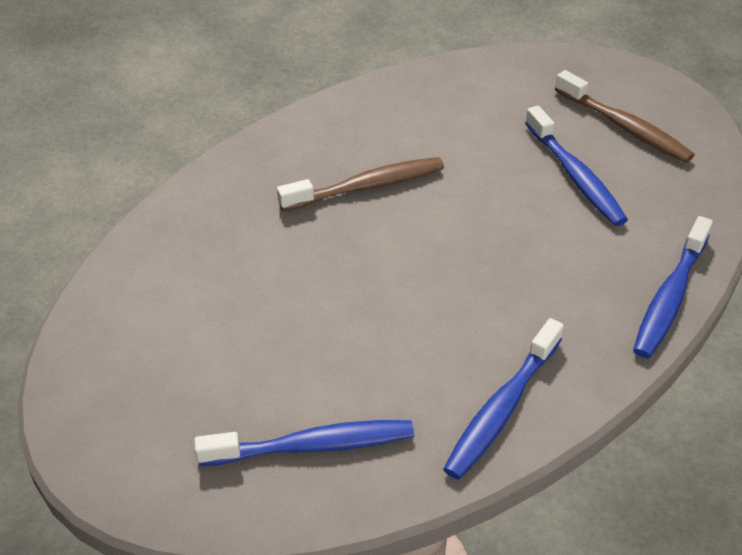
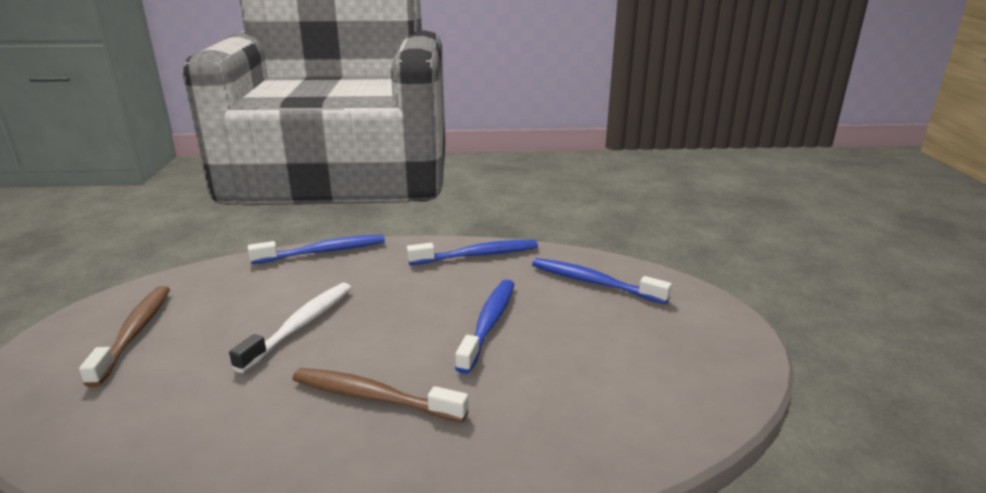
camera: 140 degrees left, 20 degrees down
(520, 205) = (301, 325): none -> white toothbrush
(575, 176) = (234, 322): blue toothbrush -> blue toothbrush (489, 323)

